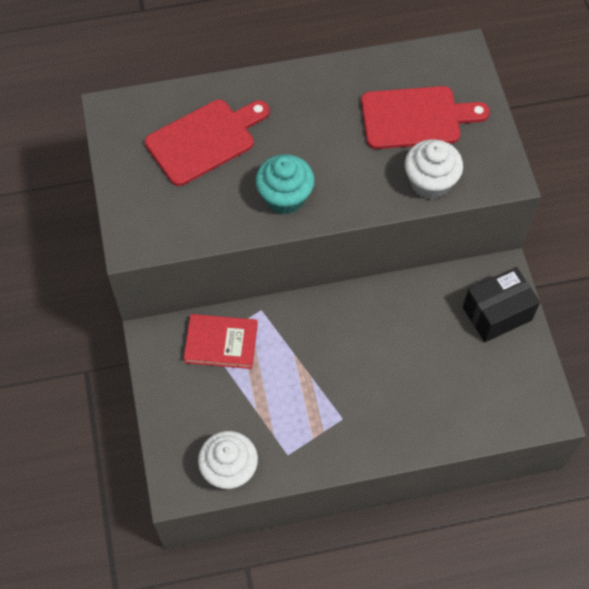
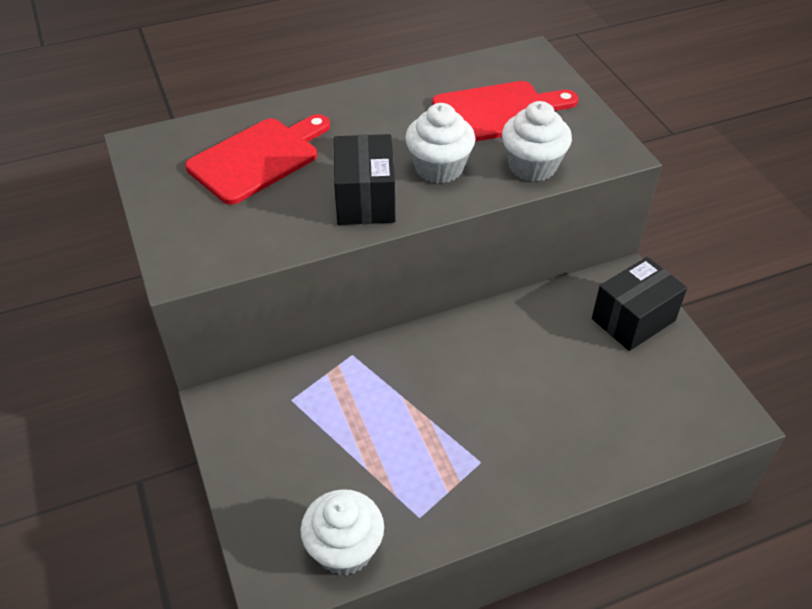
camera: 10 degrees left, 15 degrees down
(221, 343) = (308, 397): red book -> none
(285, 197) = (365, 200): turquoise cupcake -> black box
(352, 172) = (439, 168): none -> white cupcake

